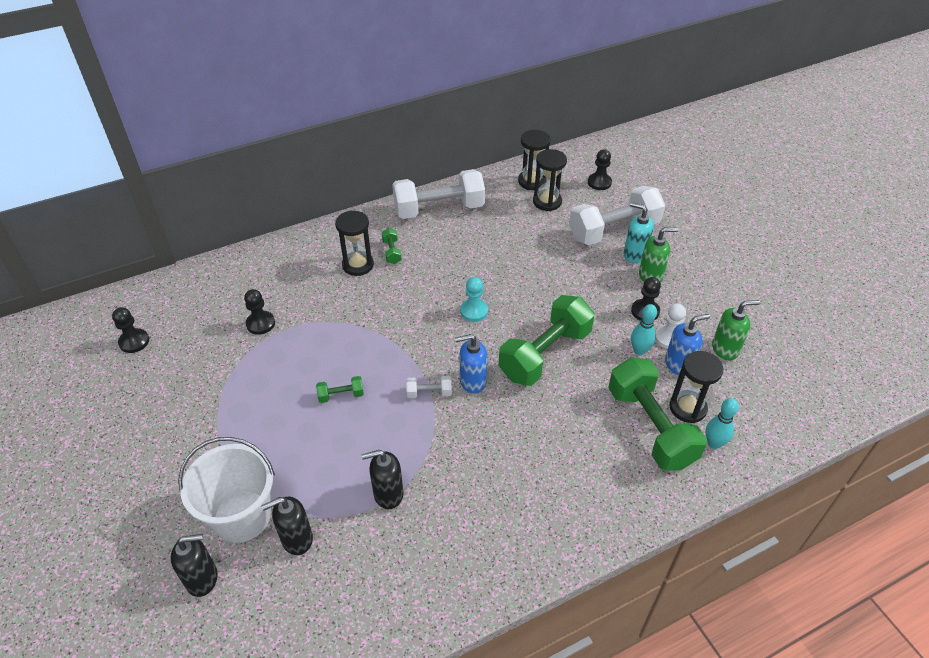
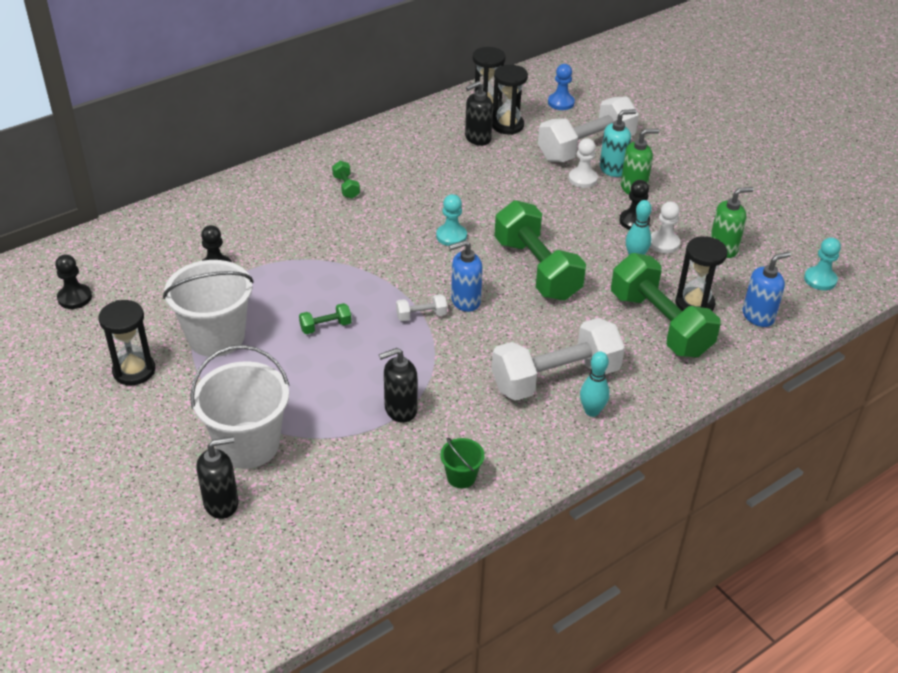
camera: 10 degrees left, 5 degrees down
(243, 396) = (216, 337): none -> white bucket
(296, 539) = (313, 458): black soap dispenser -> black soap dispenser (477, 138)
(358, 265) = (311, 203): black hourglass -> black hourglass (134, 371)
(428, 578) = (461, 477): none -> green bucket
(439, 209) = (389, 141): white dumbbell -> white dumbbell (555, 378)
(545, 354) = (537, 269): green dumbbell -> green dumbbell turned 60 degrees counterclockwise
(599, 182) = (561, 103): black pawn -> blue pawn
(605, 262) = (582, 179): none -> white pawn
(634, 254) = (613, 169): turquoise soap dispenser -> turquoise soap dispenser turned 135 degrees clockwise
(678, 364) = (678, 266): blue soap dispenser -> blue soap dispenser (758, 316)
(714, 443) = (726, 332): turquoise bowling pin -> turquoise bowling pin (592, 411)
(815, 393) = (820, 279): none -> turquoise pawn

